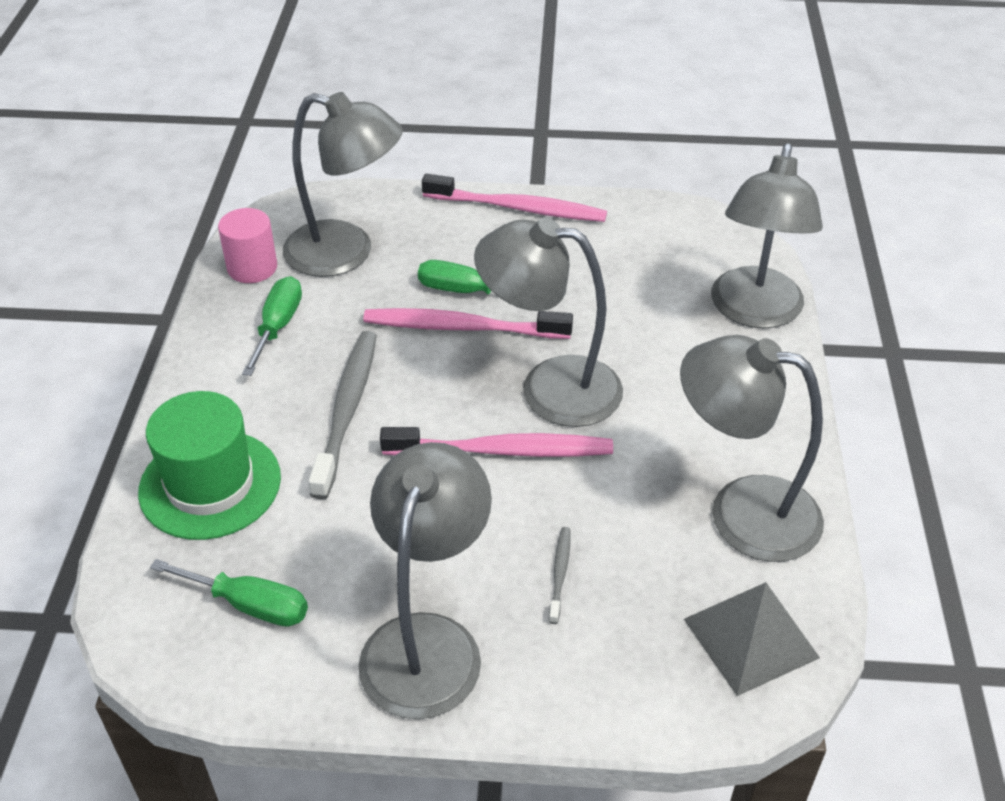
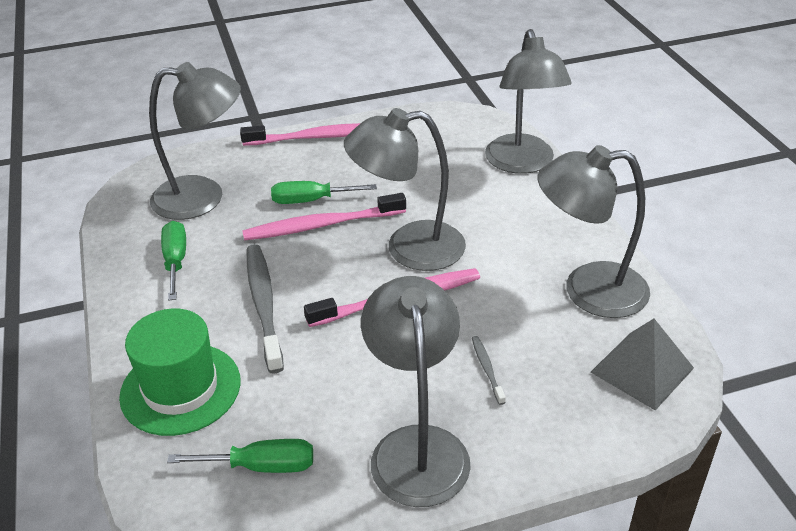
camera: 20 degrees left, 5 degrees down
(252, 268) = (132, 226): pink cylinder -> none

